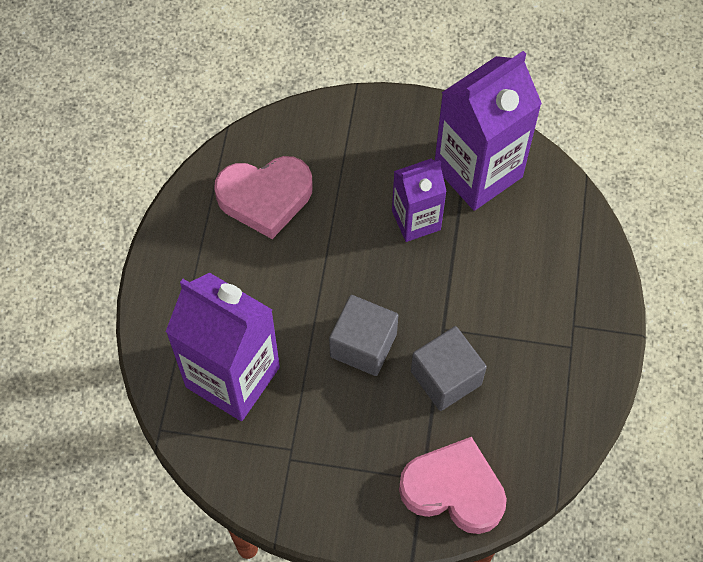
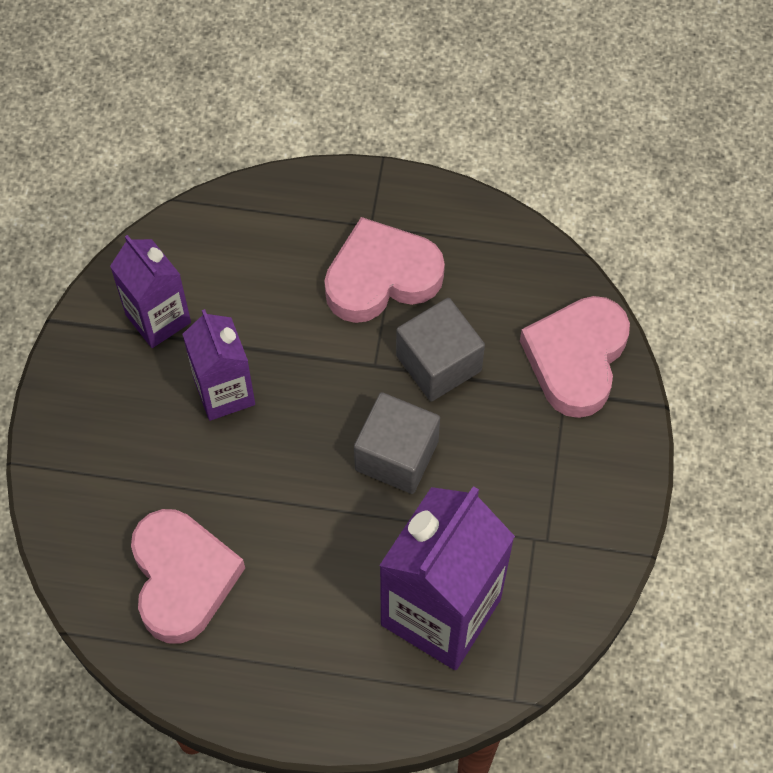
camera: 90 degrees left, 0 degrees up
(478, 172) = (158, 318): purple carton -> purple carton, size x0.58
(524, 333) = (381, 277): none -> pink heart

